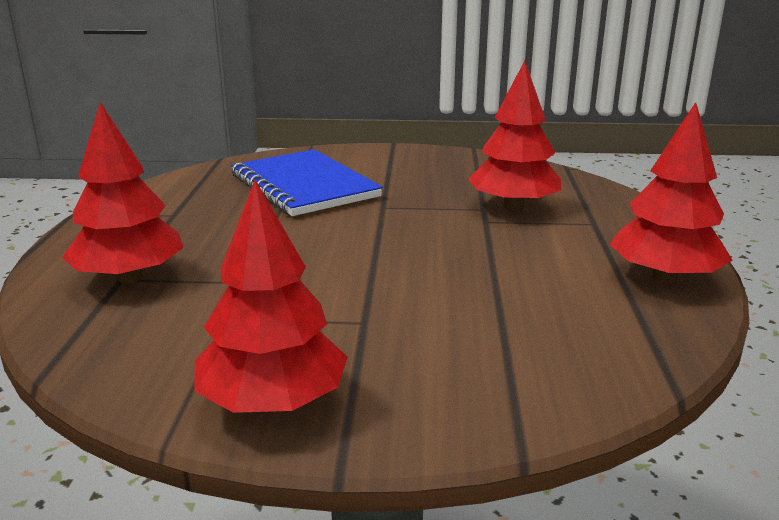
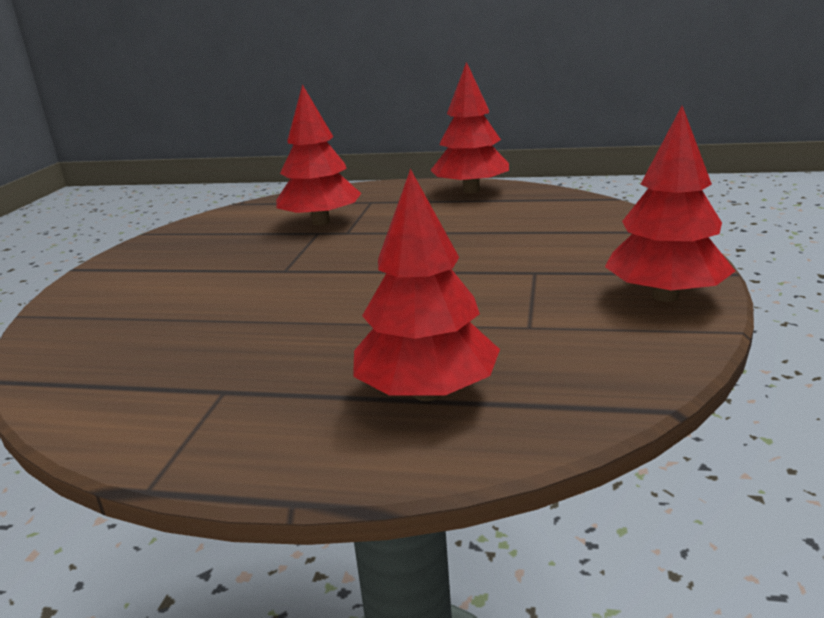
camera: 80 degrees left, 0 degrees up
(304, 186) = (185, 311): blue notebook -> none

